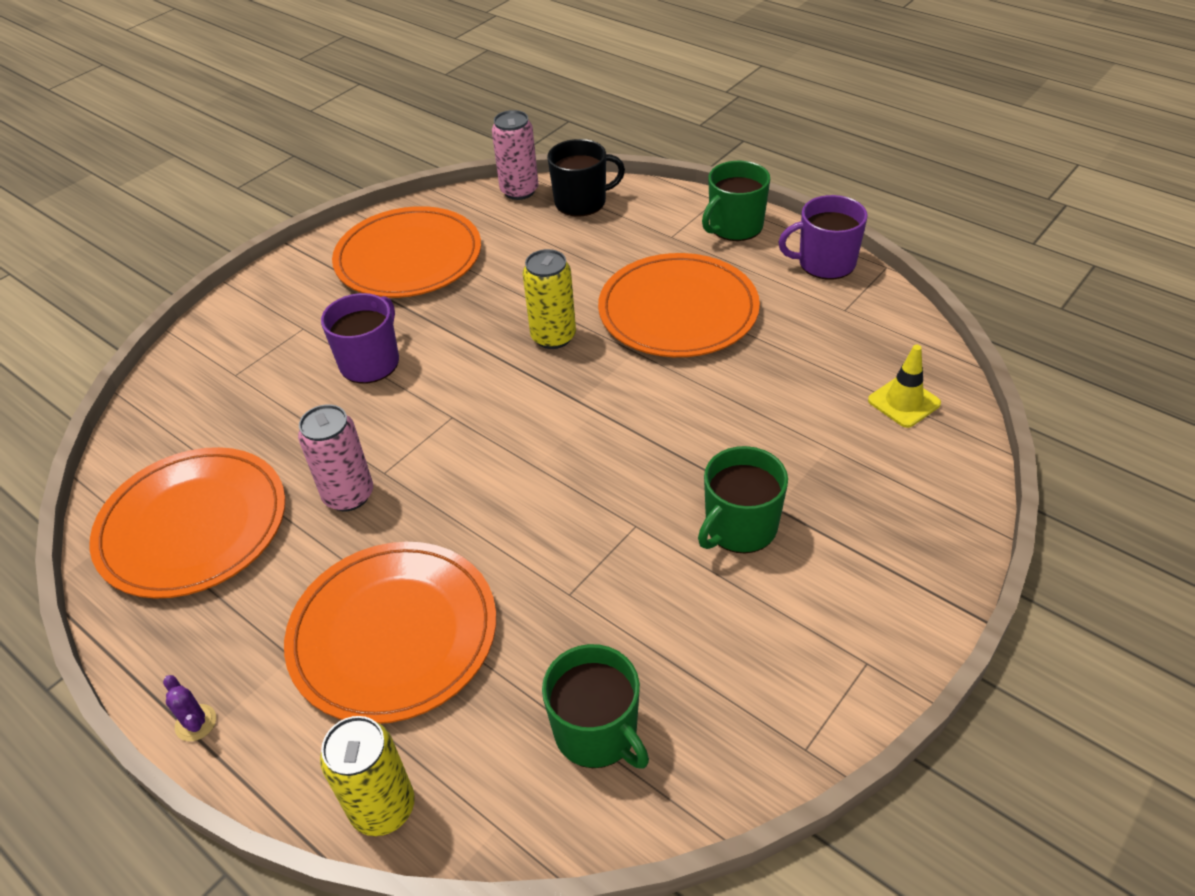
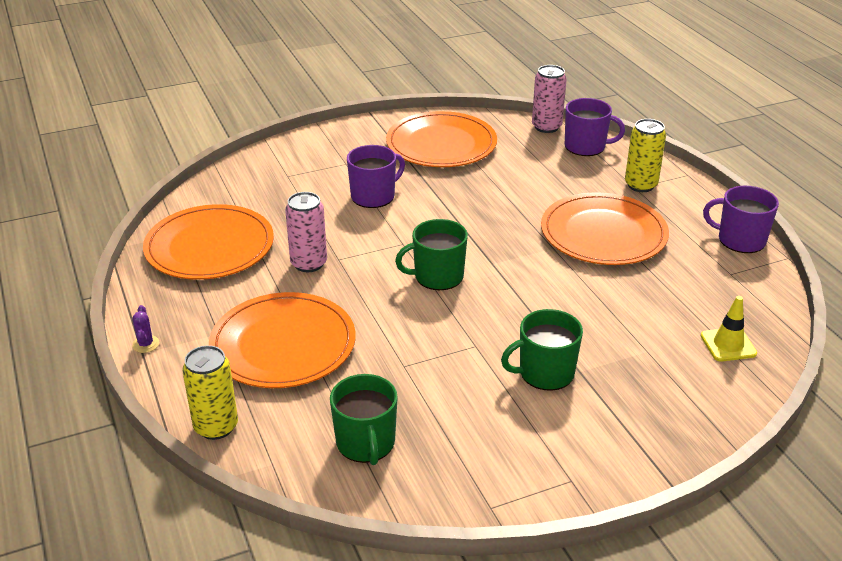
camera: 25 degrees right, 10 degrees down
(553, 337) = (503, 221): yellow can -> yellow can (640, 185)
(582, 202) = (586, 146): black mug -> purple mug
(735, 227) = (688, 196): green mug -> green mug (437, 276)

